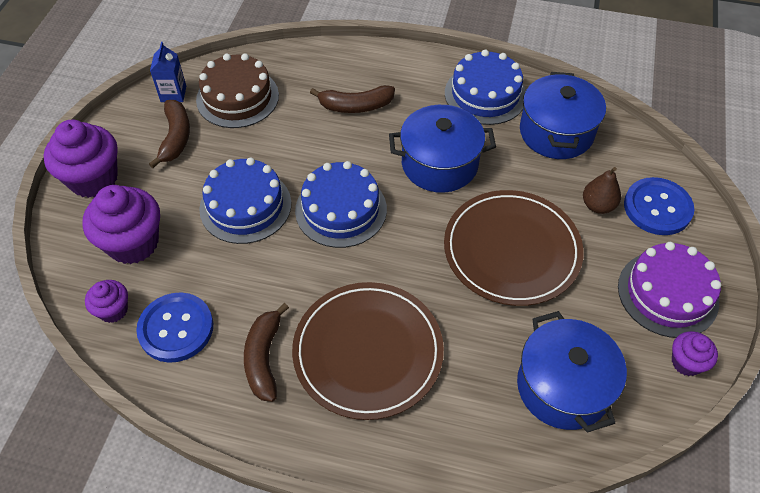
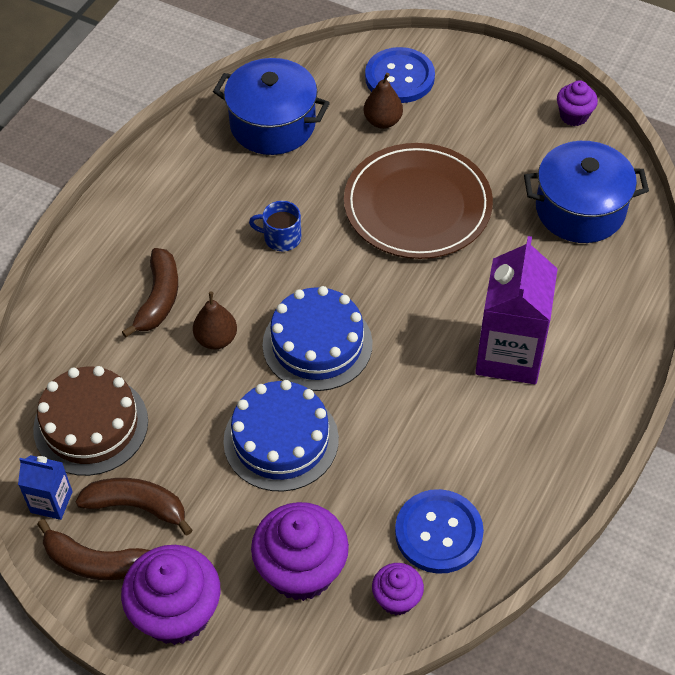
camera: 75 degrees left, 0 degrees up
(264, 358) = (496, 450): brown banana -> brown banana (94, 562)
(328, 147) = (216, 339): none -> brown pear
(368, 351) = (509, 355): brown plate -> purple carton
(439, 164) = (281, 237): blue pot -> blue mug
(485, 94) = (191, 170): blue cake -> none
(667, 293) = (500, 104): purple cake -> none

